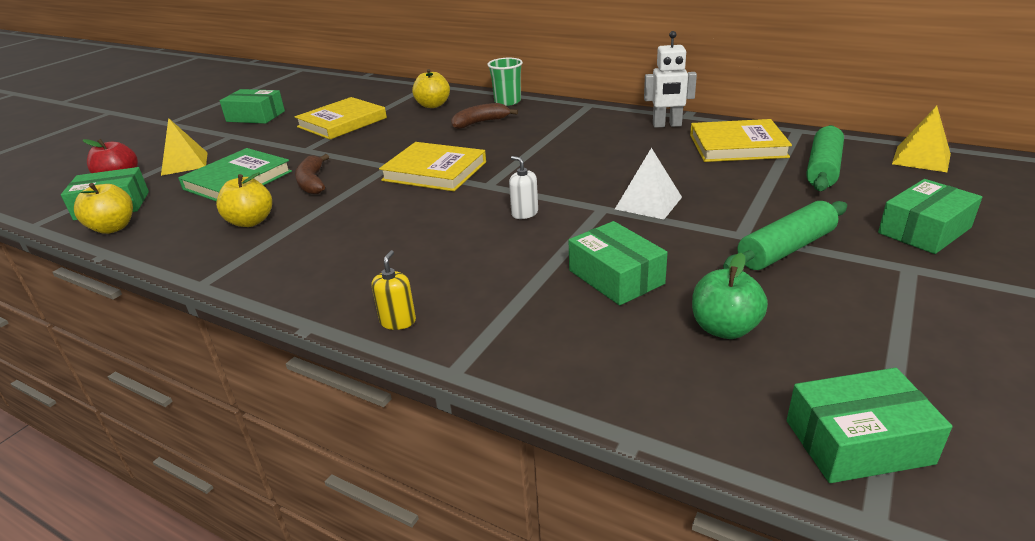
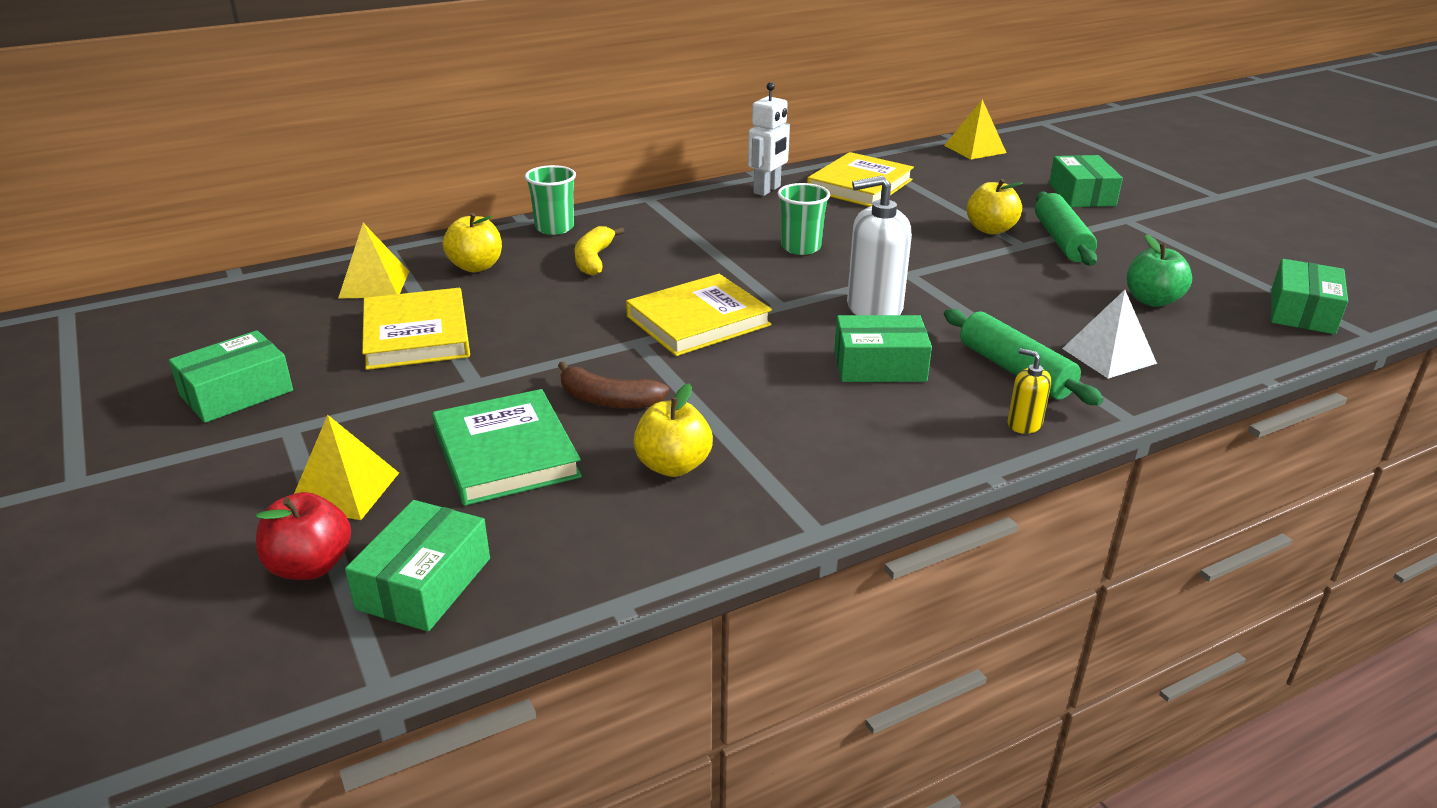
camera: 60 degrees left, 0 degrees up
(113, 228) = (526, 589): yellow apple -> yellow apple (990, 229)
(386, 97) = (374, 284): none -> yellow pyramid
(480, 122) = (594, 259): brown banana -> yellow banana
(524, 213) = (874, 308): white soap dispenser -> white soap dispenser, size x2.00
(588, 163) = (800, 247): none -> green cup
(616, 277) = (1041, 310): green box -> green box (879, 365)
(648, 203) = (924, 254): white pyramid -> white pyramid (1109, 356)
(823, 169) = (948, 179): green rolling pin -> green rolling pin (1015, 370)

